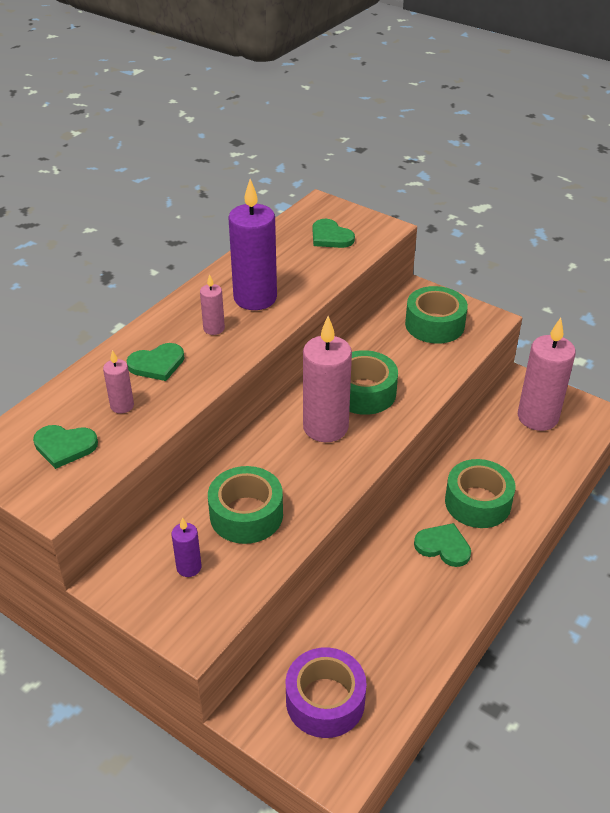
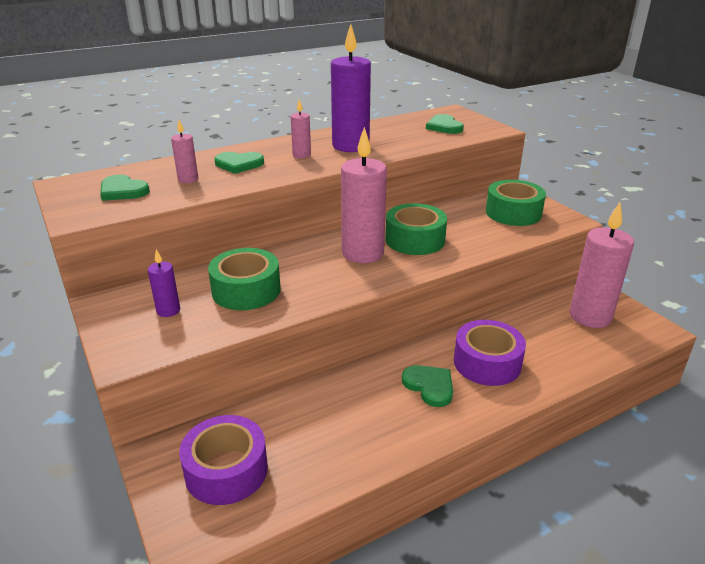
camera: 25 degrees right, 10 degrees down
(477, 502) = (487, 363): green tape -> purple tape

